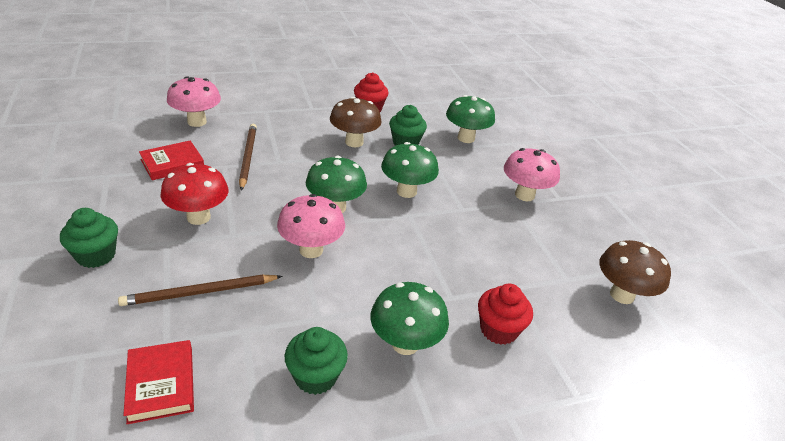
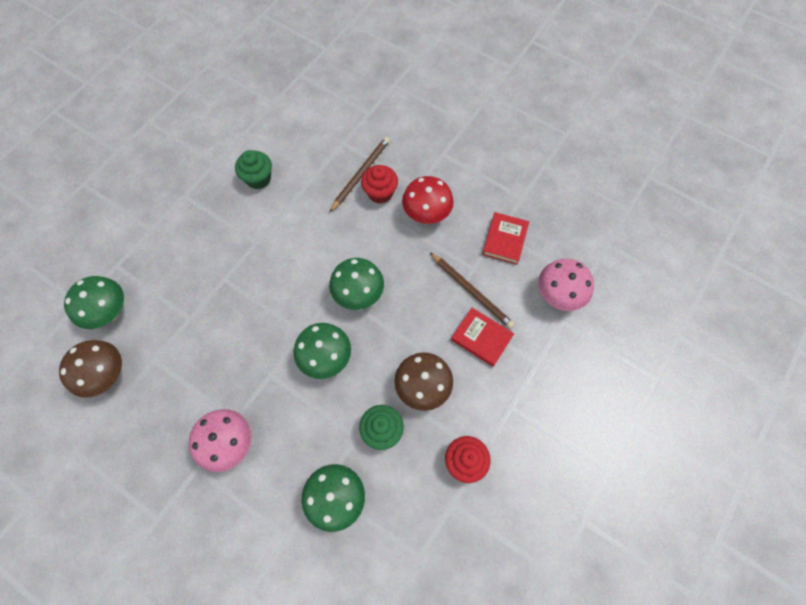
camera: 145 degrees right, 30 degrees up
(96, 255) = (438, 151): green cupcake -> none
(161, 384) = (321, 128): red book -> red book (481, 338)
(311, 250) = (336, 246): pink mushroom -> none
(405, 344) = (228, 228): green mushroom -> green mushroom (110, 312)
(498, 330) = (181, 277): red cupcake -> red cupcake (380, 193)

